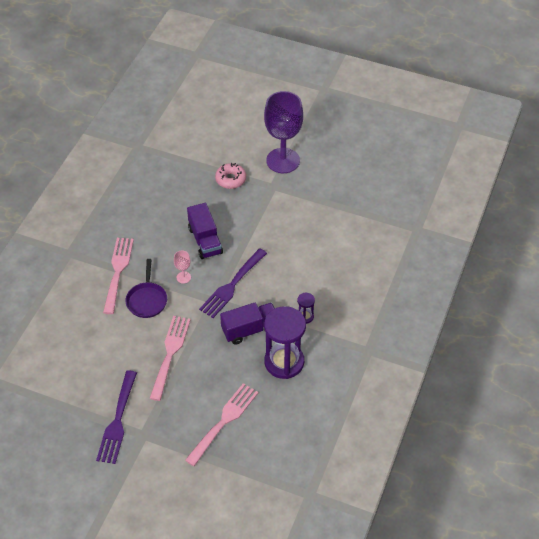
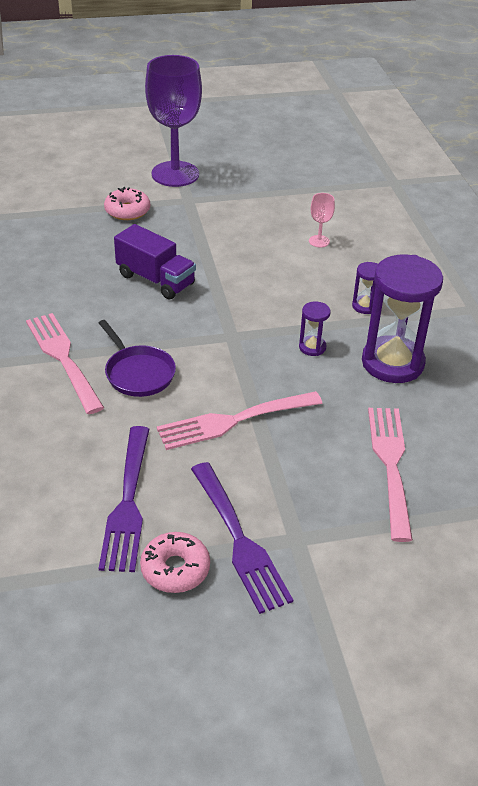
camera: 35 degrees left, 10 degrees down
(79, 419) = (175, 569): none -> pink donut
(170, 354) = (234, 421): pink fork -> pink fork turned 90 degrees counterclockwise
(183, 277) = (165, 328): pink goblet -> pink goblet (319, 241)
(232, 285) = (239, 311): purple fork -> purple fork (128, 502)
(250, 329) = (312, 347): purple truck -> purple hourglass

